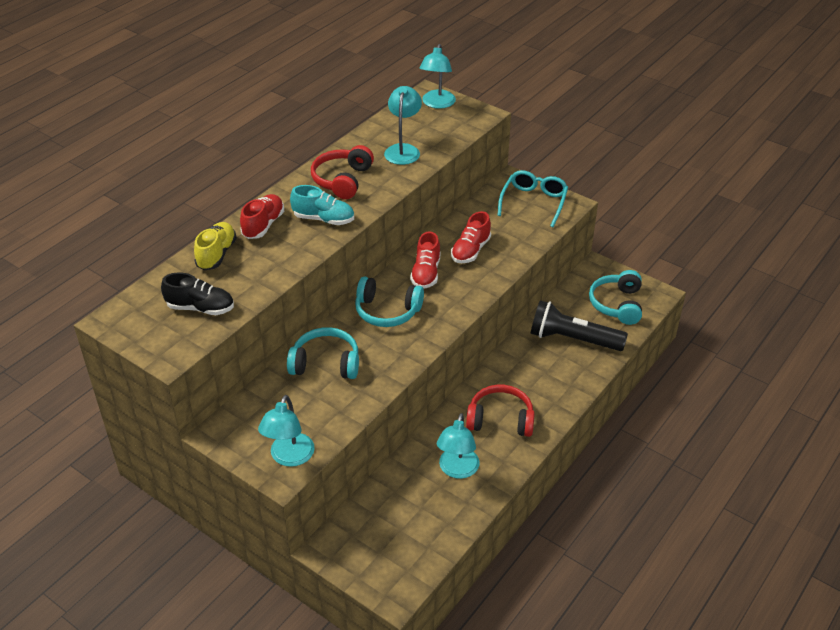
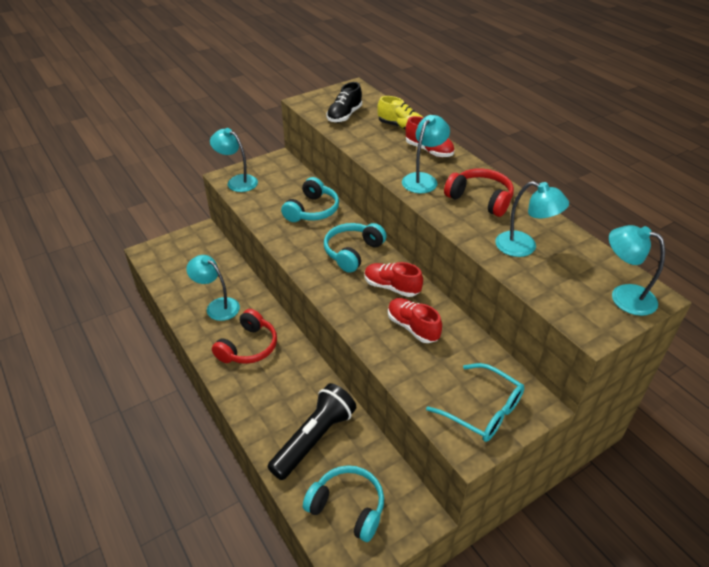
camera: 110 degrees right, 0 degrees up
(324, 219) = (423, 179): turquoise shoe -> turquoise lamp

